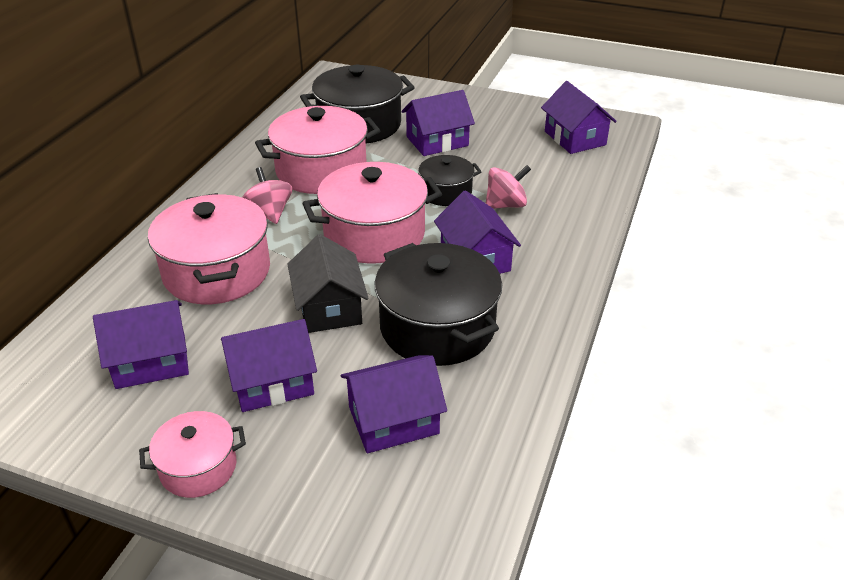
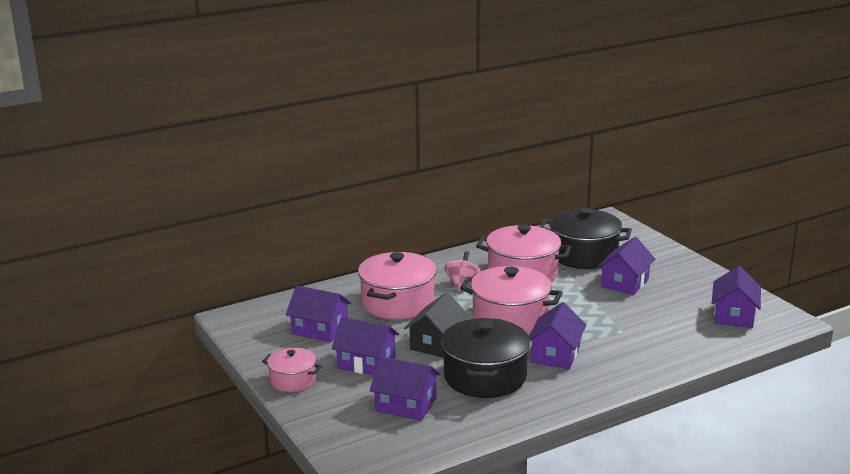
camera: 40 degrees right, 15 degrees down
(437, 141) = (624, 282): purple house -> purple house turned 75 degrees counterclockwise
(445, 192) = (588, 313): black pot -> none
(506, 205) = (619, 335): pink spinning top -> none

